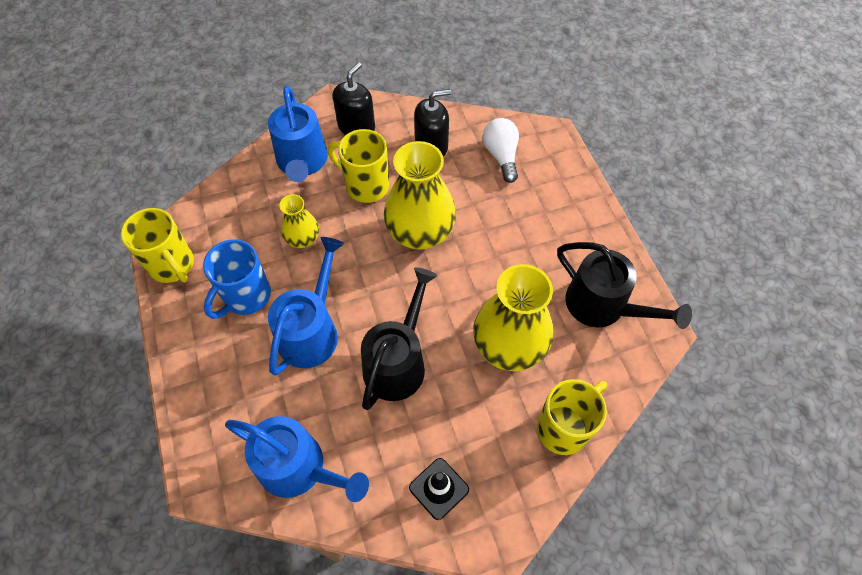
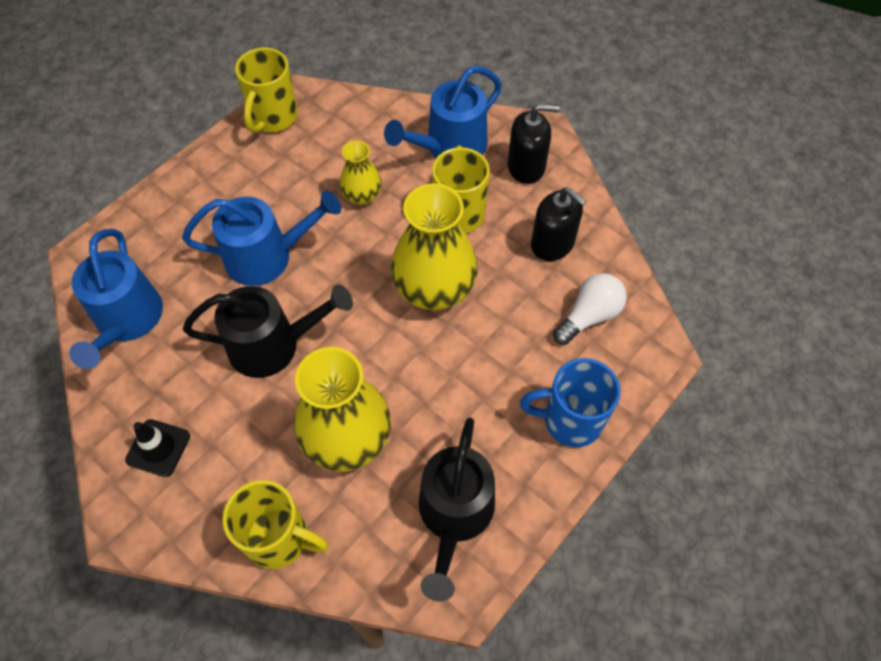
camera: 60 degrees right, 0 degrees up
(246, 297) = (273, 187): blue mug -> blue mug (570, 420)

